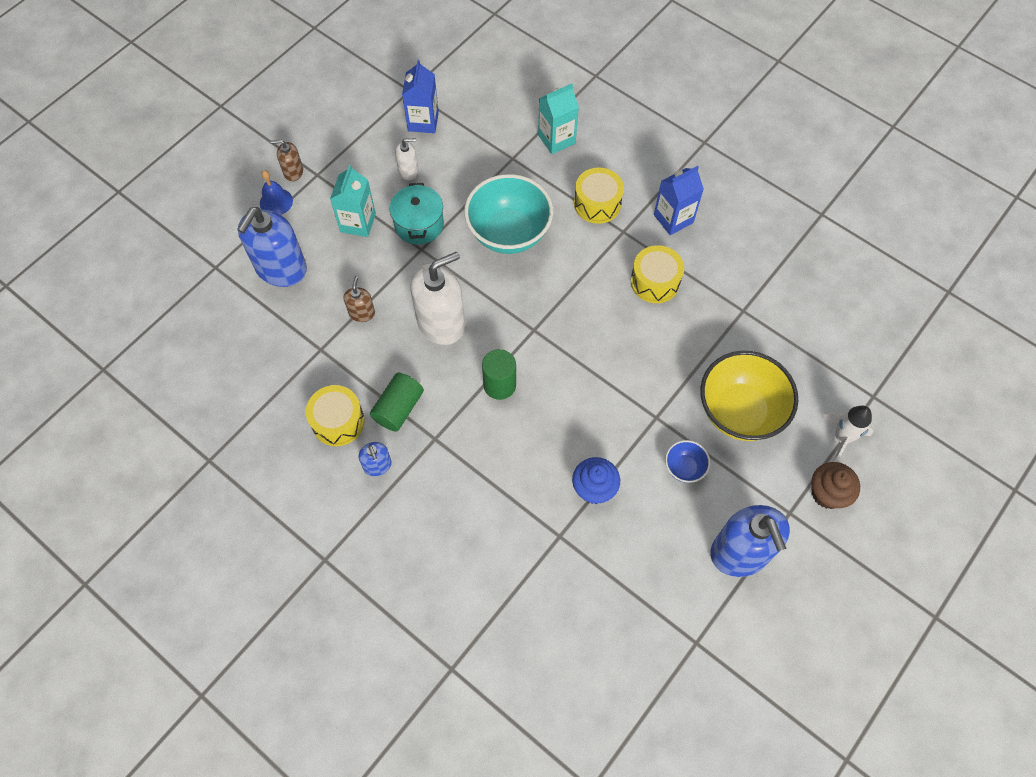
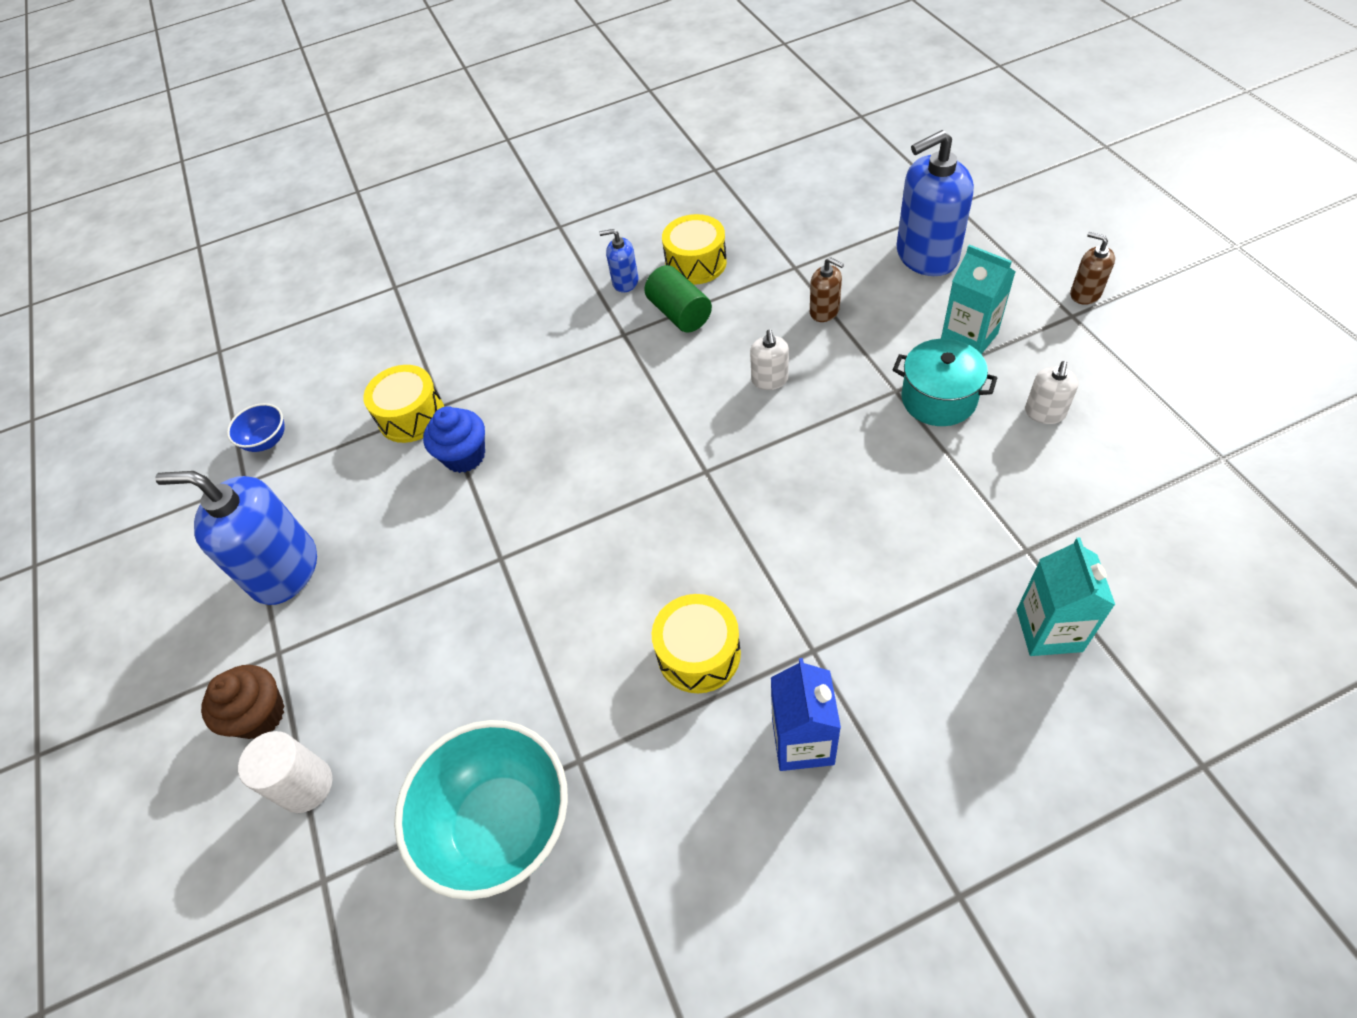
camera: 125 degrees right, 10 degrees down
(276, 202) = (1037, 269): blue bell -> none
(281, 268) = (926, 255): blue soap dispenser -> blue soap dispenser turned 75 degrees counterclockwise
(293, 172) = (1085, 293): brown soap dispenser -> brown soap dispenser turned 75 degrees counterclockwise
(423, 121) = (1144, 457): blue carton -> none
(441, 322) = (769, 380): white soap dispenser -> white soap dispenser, size x0.48
(499, 385) = (650, 410): green cylinder -> none
(509, 233) = (877, 496): turquoise bowl -> turquoise bowl (502, 825)
(597, 203) = (884, 636): yellow drum -> yellow drum (411, 416)
(684, 468) = (418, 559): blue bowl -> blue bowl (267, 441)
(739, 411) = (437, 664): yellow bowl -> none
(842, 437) = (306, 785): white rocket -> white cylinder

